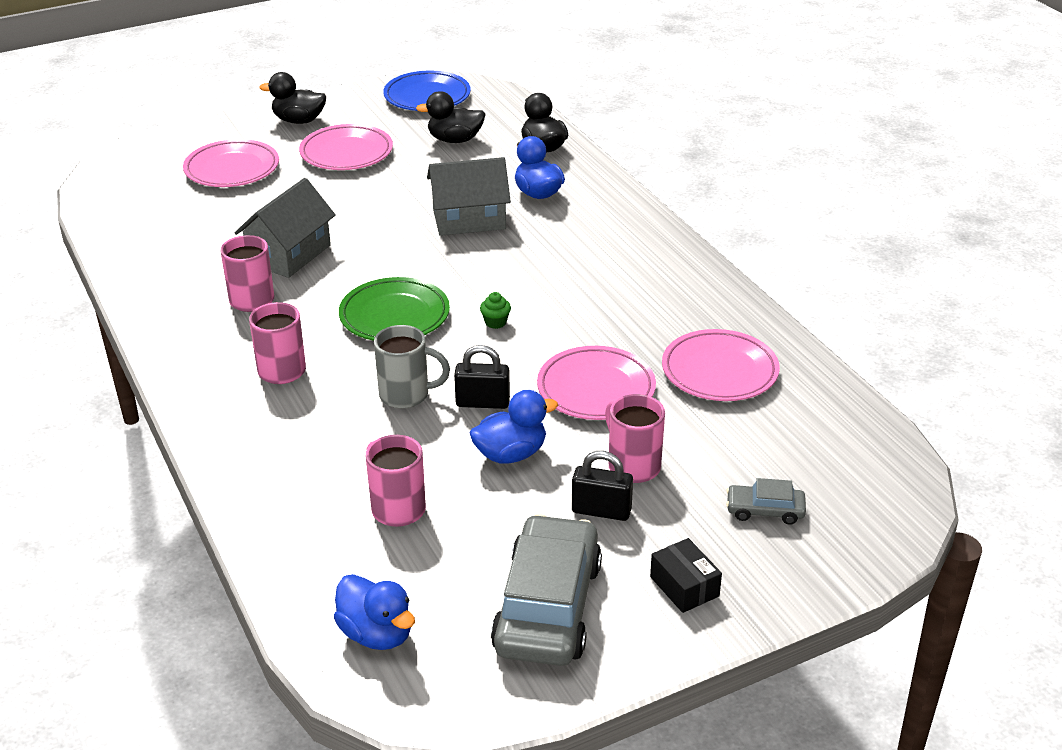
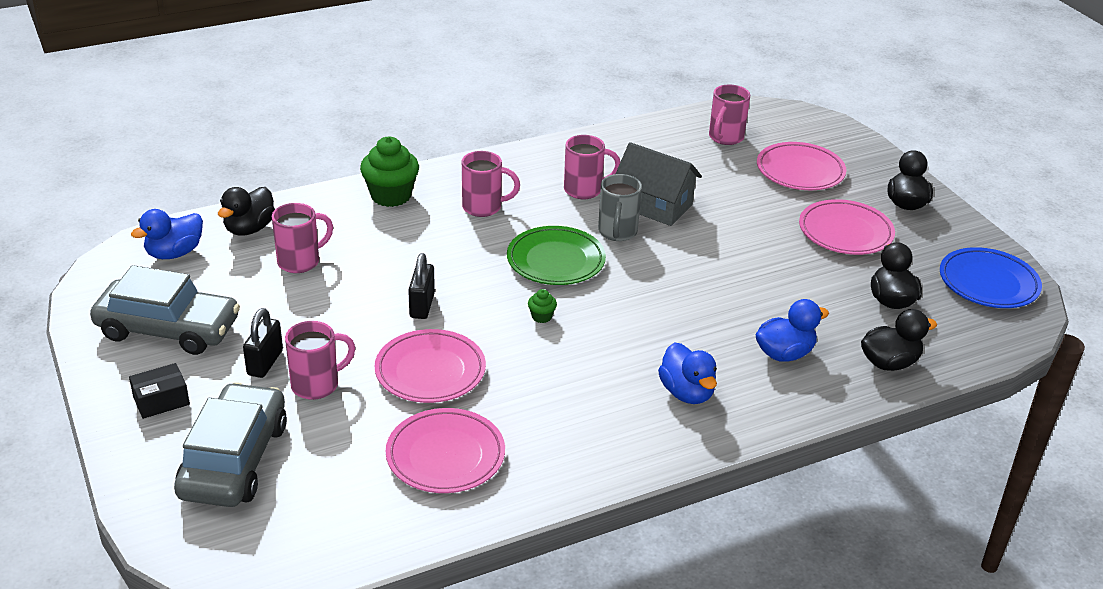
camera: 90 degrees right, 0 degrees up
(153, 208) = (725, 138): none -> pink mug
(247, 445) = (391, 196): none -> green cupcake
(318, 567) = (249, 229): none -> black duck
(406, 395) = (439, 266): grey mug -> grey mug (617, 232)
(469, 219) = (724, 306): grey house -> none
(511, 454) = (350, 318): blue duck -> blue duck (686, 393)
(765, 510) = (234, 460): grey car -> grey car, size x2.17

